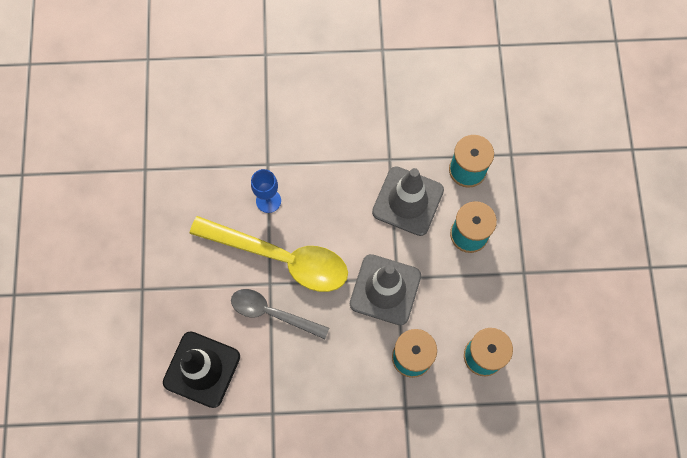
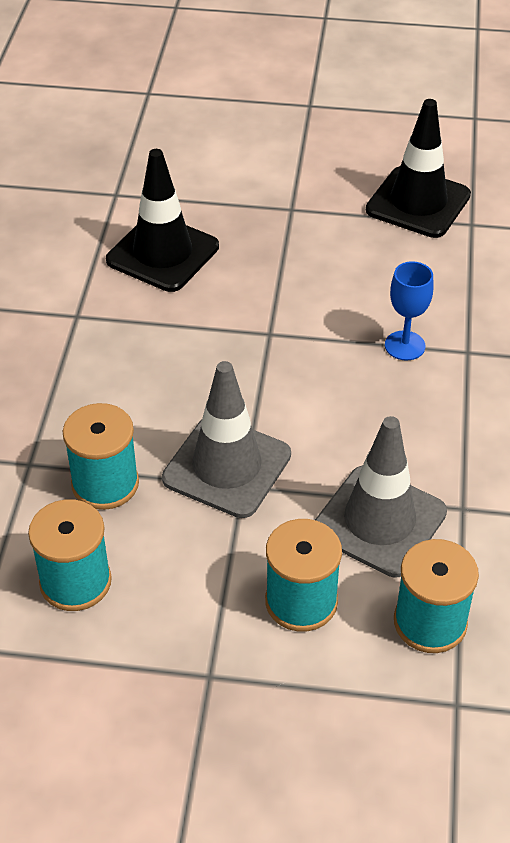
camera: 100 degrees right, 25 degrees down
(126, 205) = (418, 203): none -> black traffic cone
(272, 313) = (223, 331): grey spoon -> none
(281, 258) = (308, 349): yellow spoon -> none

